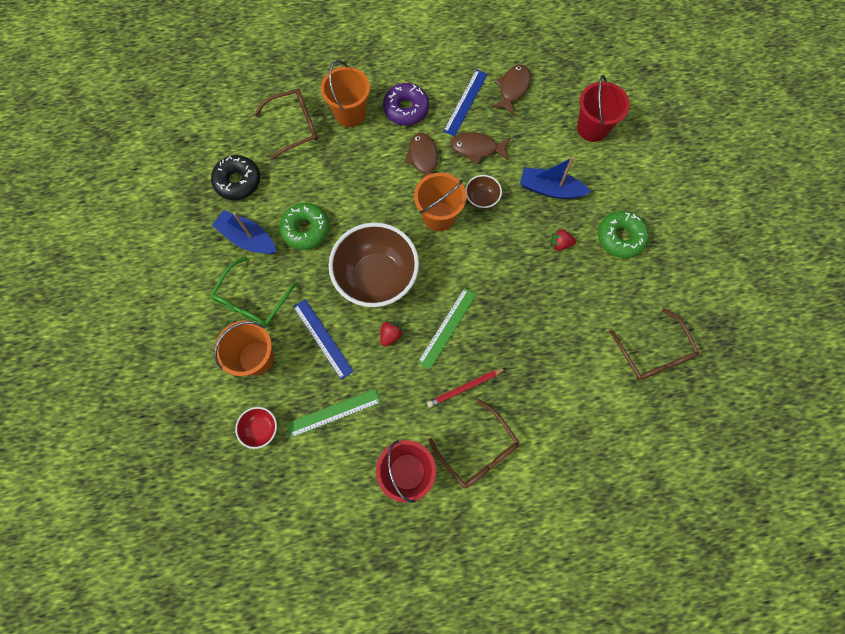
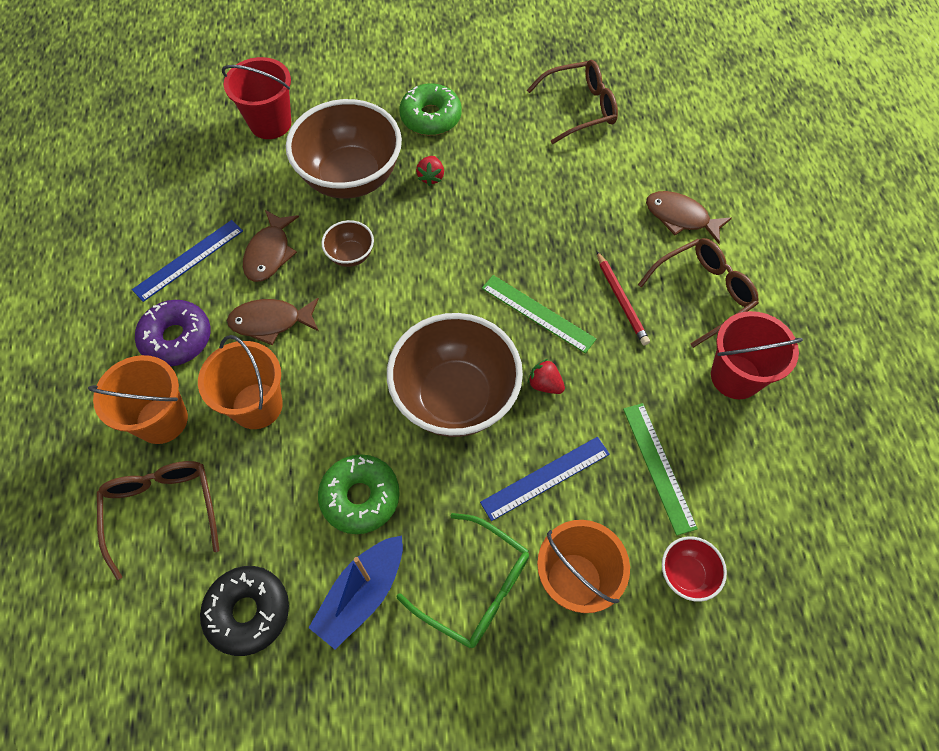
camera: 85 degrees left, 10 degrees down
(438, 216) = (368, 309): orange bucket -> orange bucket (257, 406)
(465, 102) = (188, 260): blue ruler -> blue ruler turned 75 degrees counterclockwise
(512, 89) = (183, 201): brown fish -> brown fish (680, 217)
(550, 189) = (351, 177): blue boat -> brown bowl

